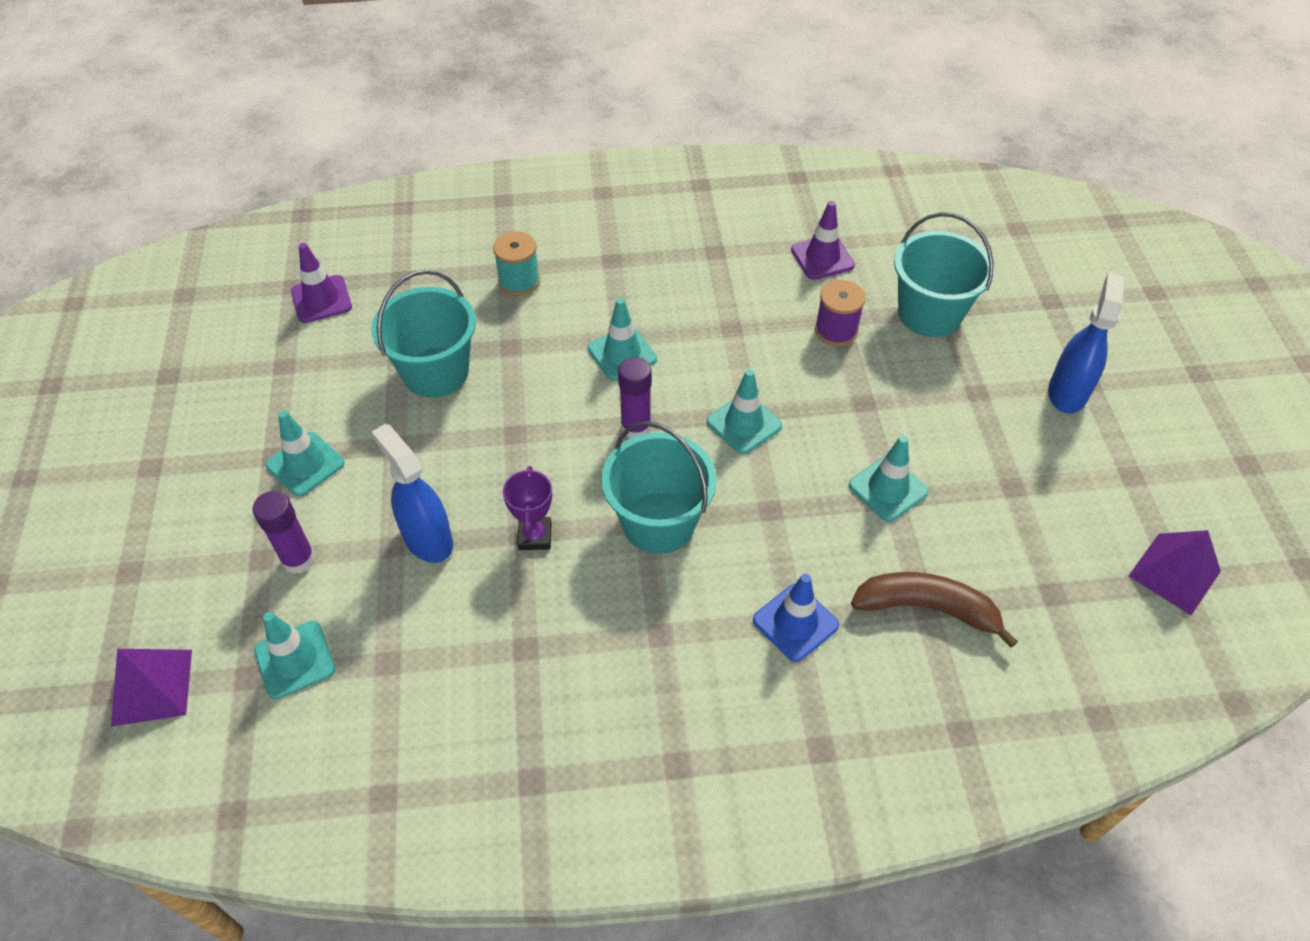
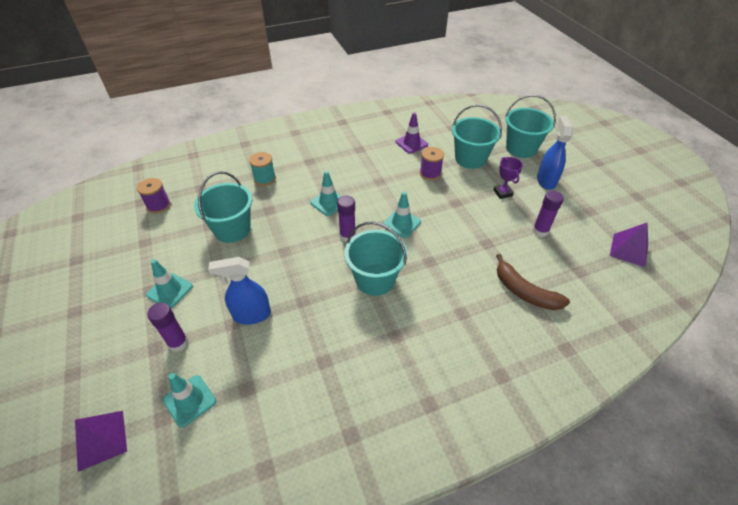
camera: 15 degrees left, 5 degrees down
(321, 299) = (158, 205): purple traffic cone -> purple spool
(427, 538) = (251, 315): blue spray bottle -> blue spray bottle turned 45 degrees counterclockwise
(535, 536) = (311, 300): purple trophy -> purple trophy (502, 193)
(795, 622) = (463, 313): blue traffic cone -> none
(888, 489) = (483, 239): turquoise traffic cone -> none
(927, 608) = (524, 292): brown banana -> brown banana turned 135 degrees counterclockwise
(1009, 495) = (540, 231): none -> purple glue stick
(1045, 310) = (521, 148): none -> turquoise bucket

